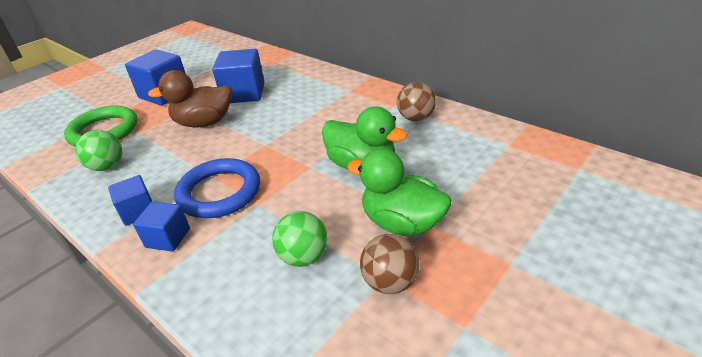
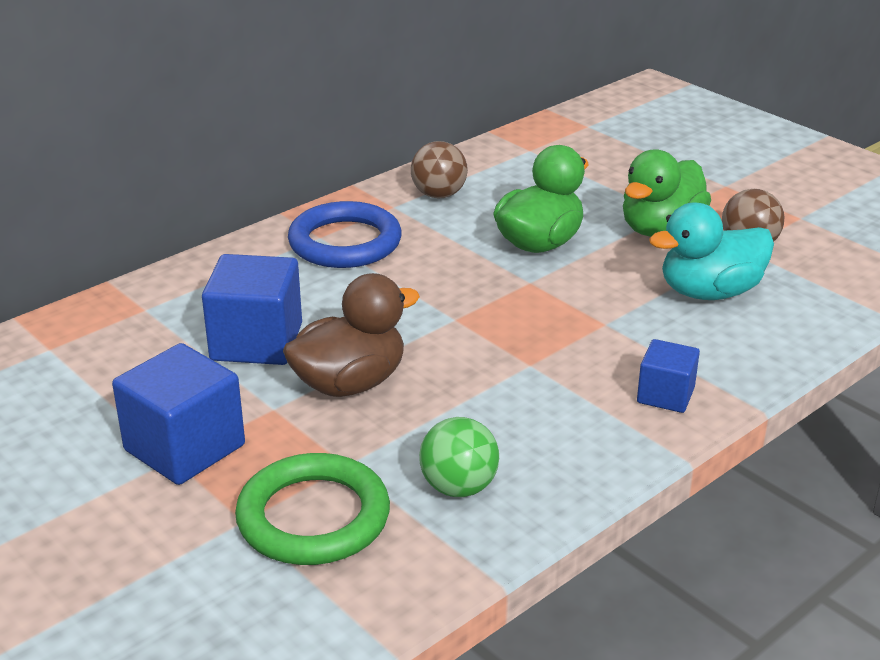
camera: 85 degrees left, 5 degrees down
(138, 211) = (601, 431): blue cube -> none
(204, 123) = (350, 383): brown duck -> brown duck turned 120 degrees counterclockwise
(219, 192) = (571, 356): blue ring -> blue ring (345, 242)
(303, 257) = (709, 292): green ball -> turquoise duck

